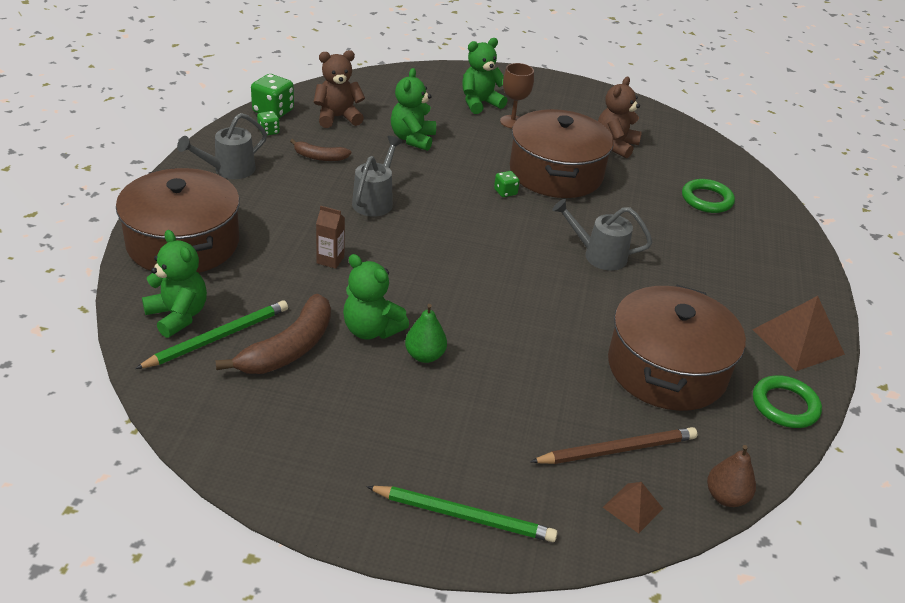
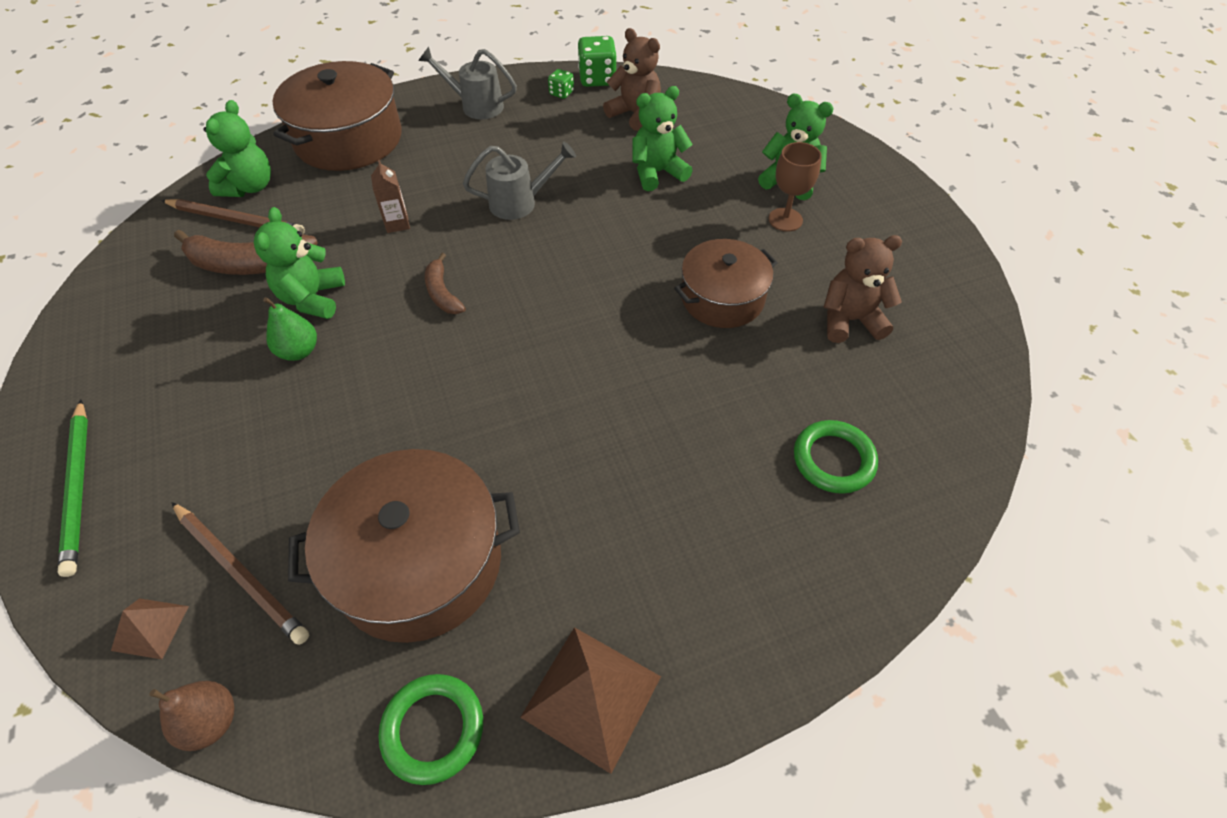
camera: 60 degrees right, 15 degrees up
(217, 337) = (236, 220): green pencil -> brown pencil
(319, 157) = (554, 138): brown banana -> brown banana (442, 293)
(505, 192) = (636, 278): green dice -> none
(556, 173) = (722, 298): brown pot -> brown pot, size x0.65
(598, 255) = (592, 405): grey watering can -> none

